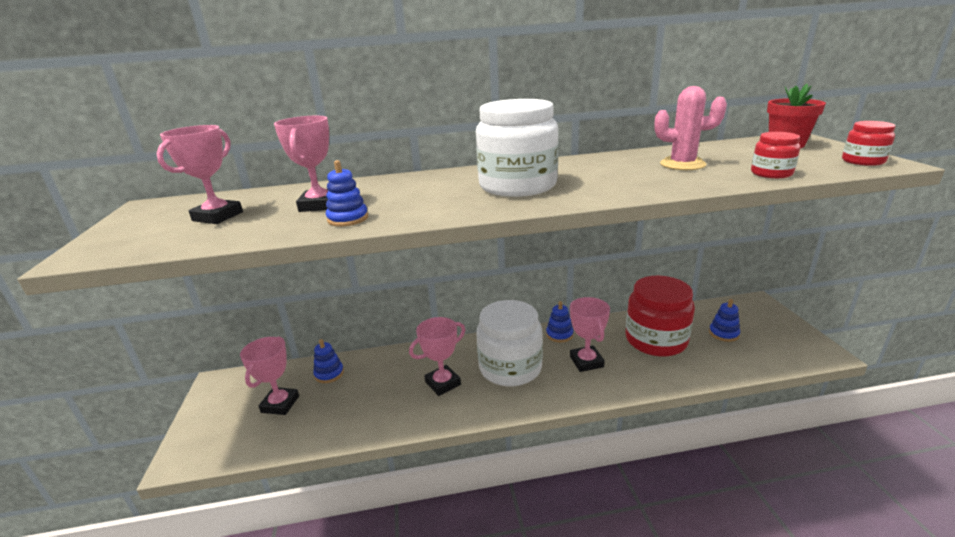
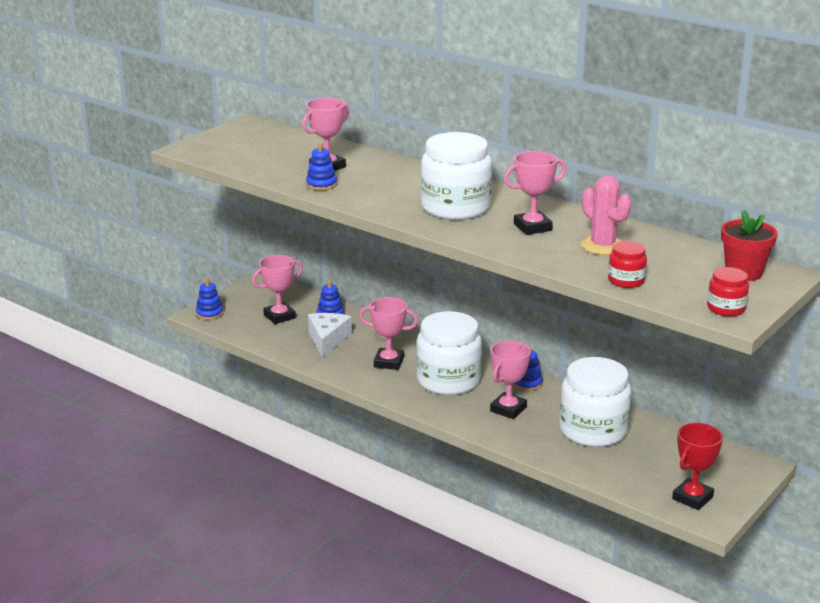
camera: 45 degrees right, 0 degrees up
(218, 216) = (270, 150): pink trophy -> pink trophy (532, 227)
(360, 397) = (328, 340): none -> white cheese
(656, 340) = (593, 430): red jar -> white jar
(723, 333) = (661, 460): blue stacking toy -> blue stacking toy (209, 313)
(788, 346) = (692, 498): none -> red trophy

